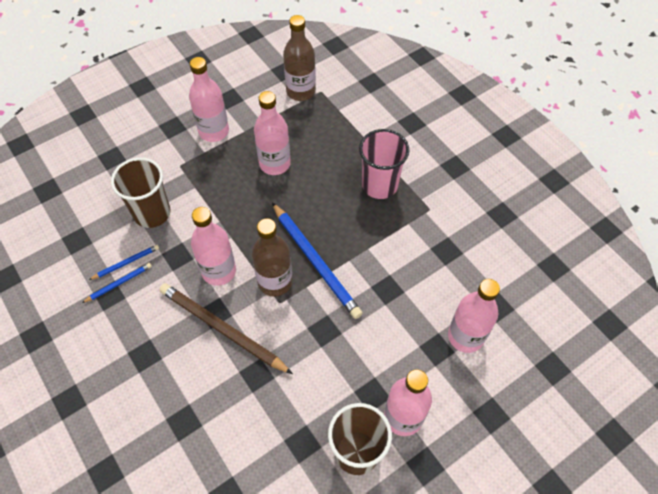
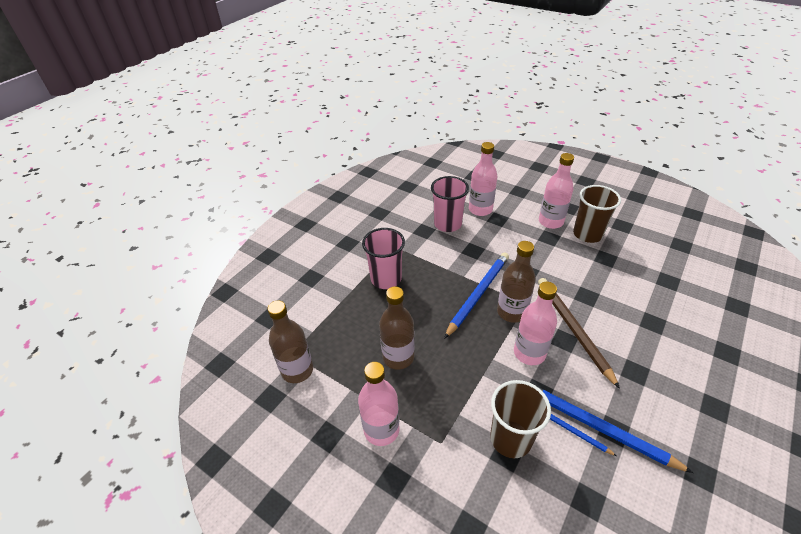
camera: 110 degrees left, 15 degrees down
(119, 283) = (597, 427): blue pencil -> blue pencil, size x2.11
(222, 329) = (573, 329): brown pencil -> brown pencil turned 150 degrees clockwise
(275, 164) = (398, 357): pink bottle -> brown bottle
(449, 282) = (447, 224): none -> pink cup

